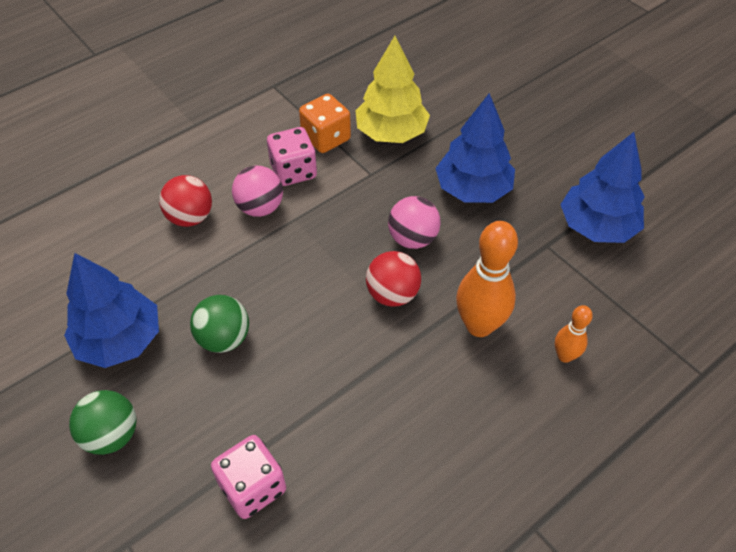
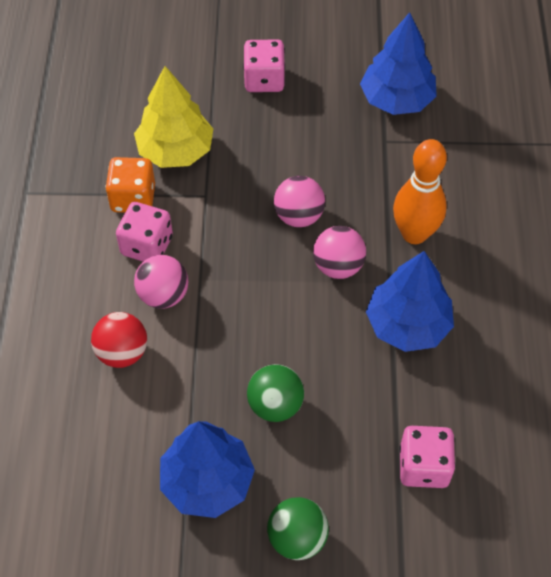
camera: 50 degrees left, 5 degrees up
(392, 294) = (338, 266): red ball -> pink ball
(473, 189) = (289, 143): blue tree -> blue tree (407, 325)
(512, 138) = (264, 80): none -> pink dice
(565, 356) = (482, 204): orange bowling pin -> none

